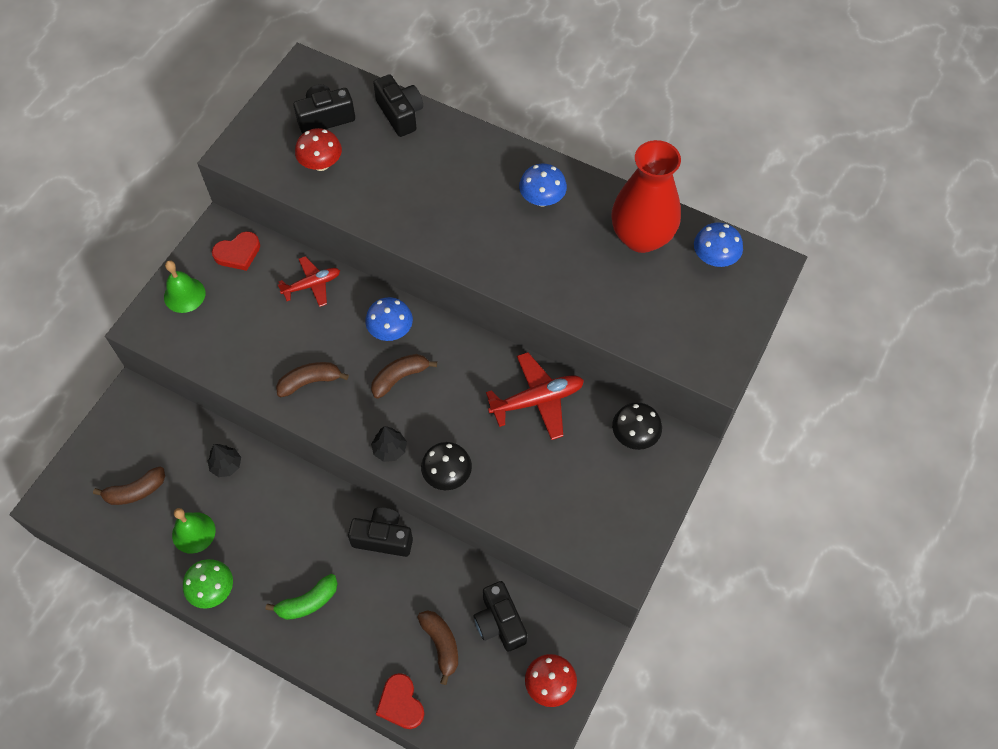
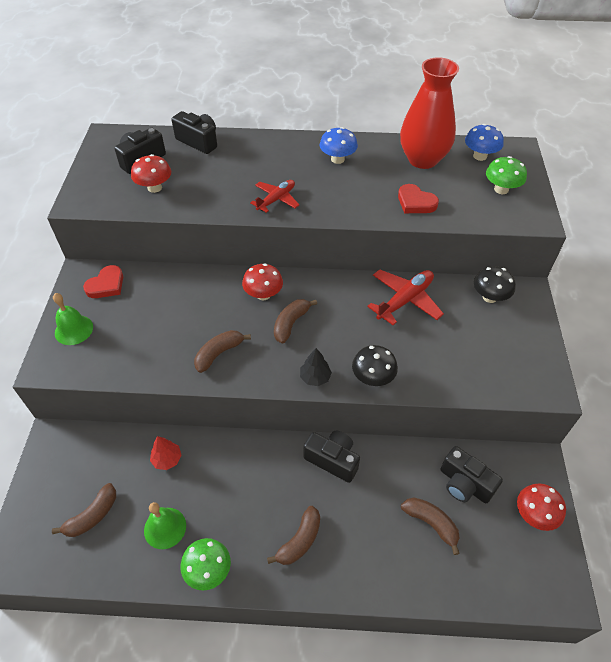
camera: 25 degrees left, 10 degrees down
(226, 465) = (167, 459): black tree -> red tree
(308, 602) = (300, 540): green banana -> brown banana
(312, 285) = (181, 286): red plane -> red plane (276, 199)
(383, 538) = (332, 460): black camera -> black camera turned 45 degrees clockwise
(390, 330) = (263, 294): blue mushroom -> red mushroom
(400, 703) = (429, 590): red heart -> red heart (415, 202)
(705, 315) = (501, 189): none -> green mushroom

